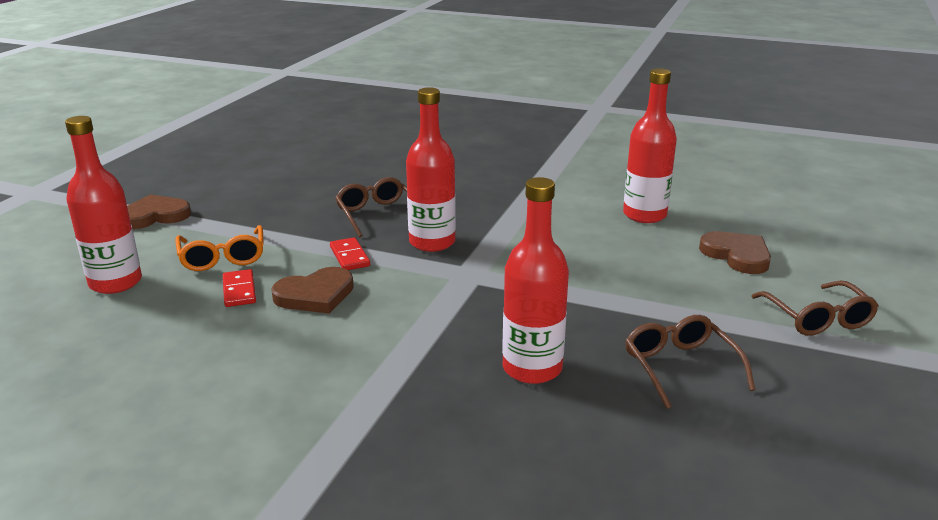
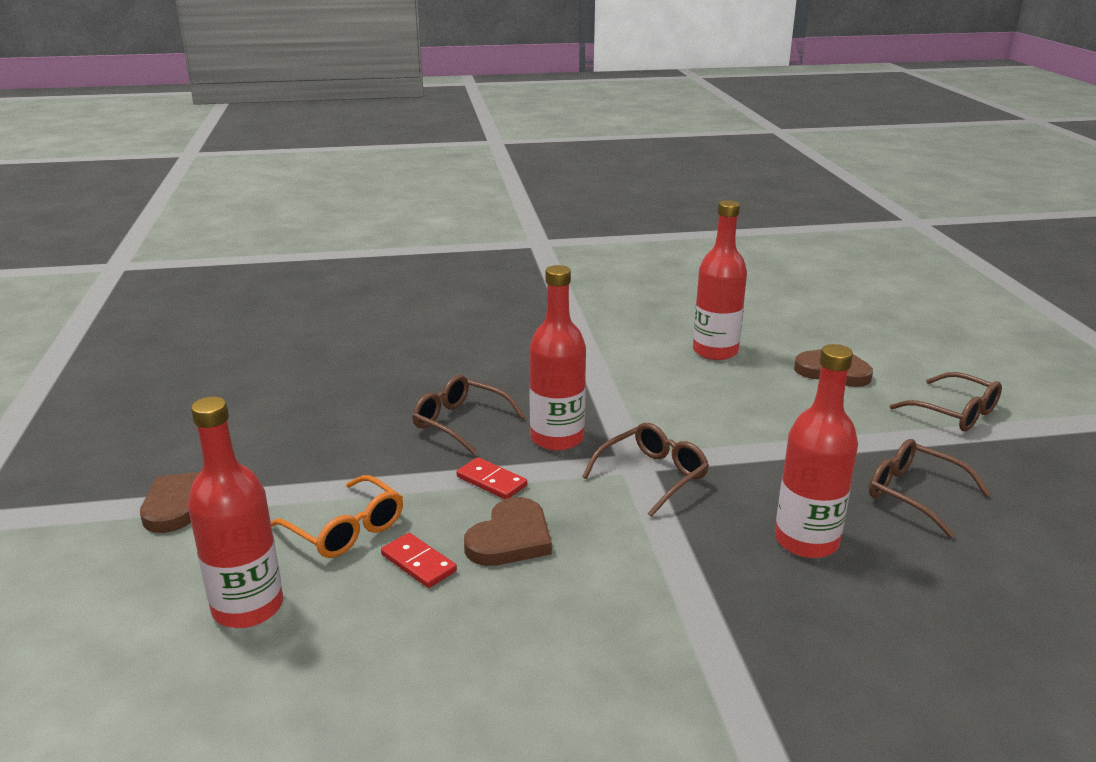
camera: 30 degrees left, 0 degrees up
(470, 287) = (653, 476): none -> brown glasses

